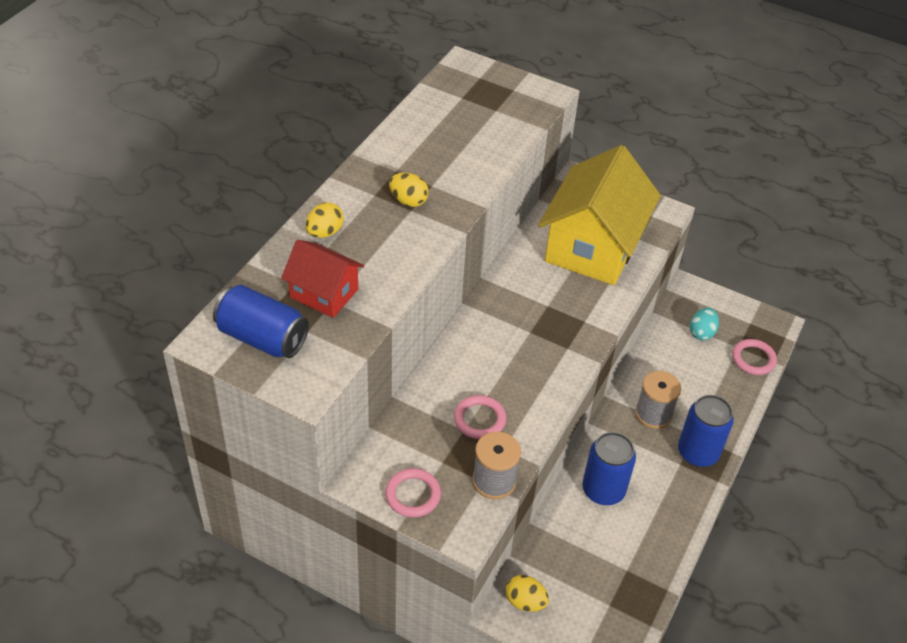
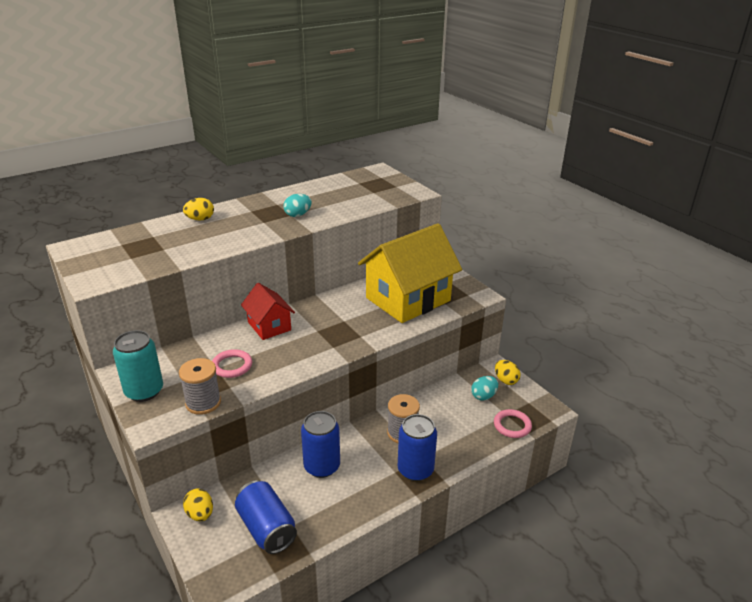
camera: 30 degrees right, 15 degrees down
(262, 338) = (102, 254): blue can -> blue can (266, 528)
(324, 293) = (163, 244): red house -> red house (269, 326)
(408, 201) = (267, 218): yellow egg -> yellow egg (505, 380)
(413, 495) = (144, 391): pink ring -> turquoise can
(441, 183) = (298, 215): none -> turquoise egg

